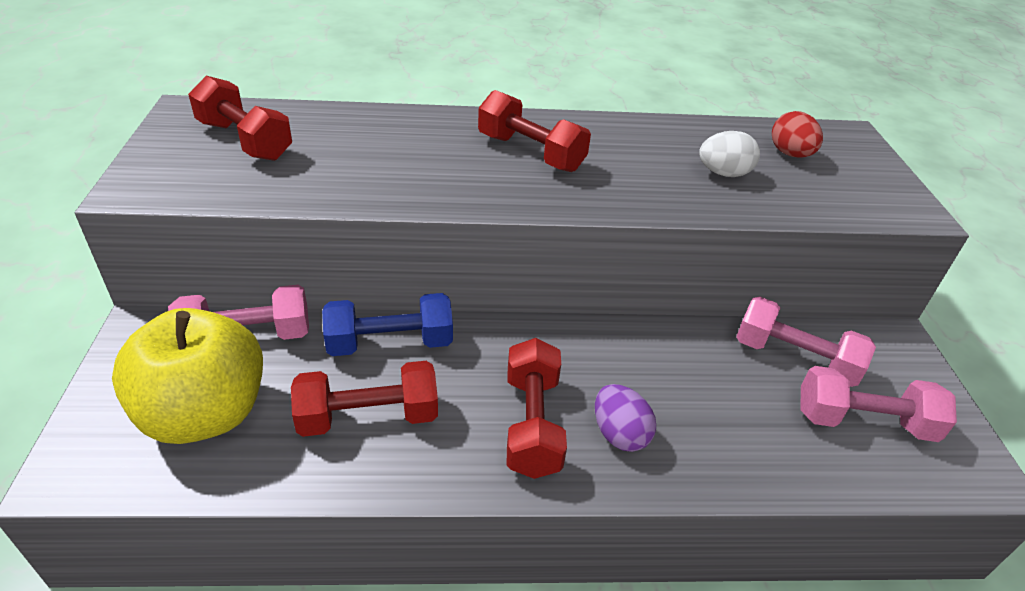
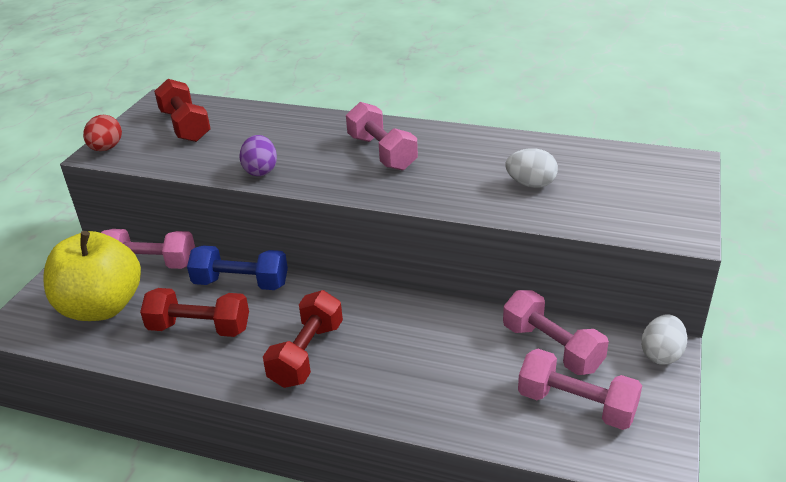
camera: 25 degrees right, 5 degrees down
(530, 153) = (382, 153): red dumbbell -> pink dumbbell
(619, 434) = (366, 373): purple egg -> purple egg (260, 171)
(790, 154) = (608, 174): red egg -> red egg (106, 148)
(899, 345) = (661, 354): none -> white egg

